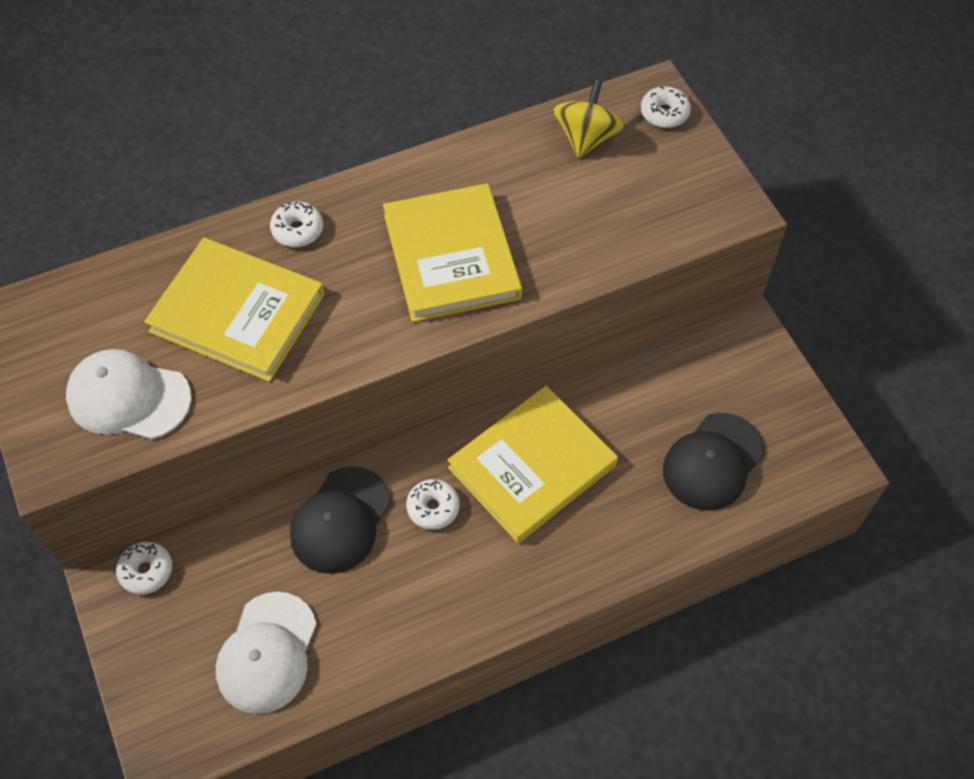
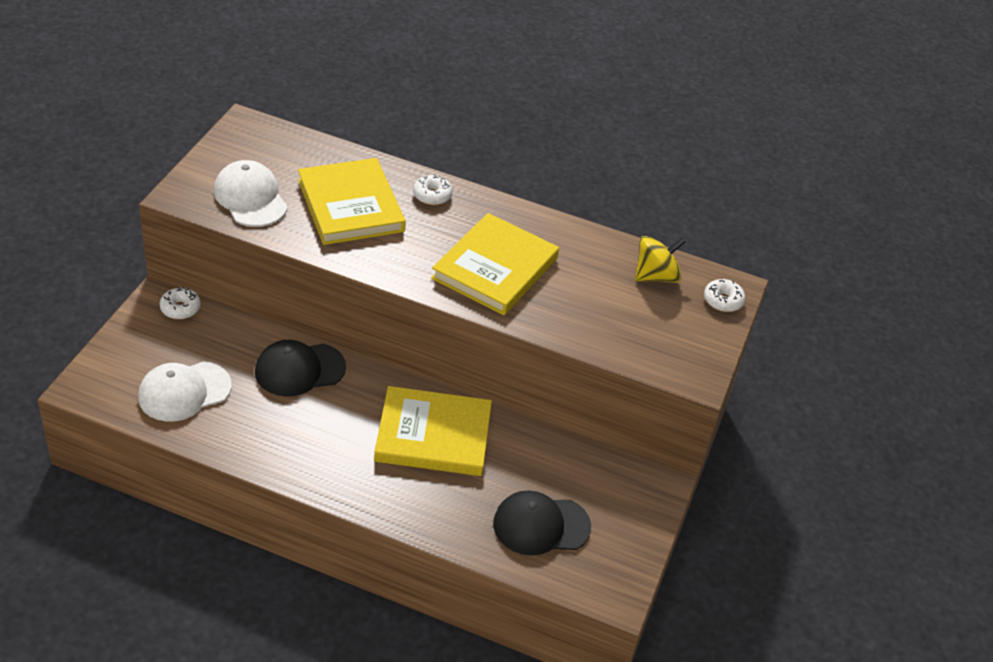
camera: 40 degrees right, 15 degrees down
(433, 508) = (353, 406): white donut -> none

